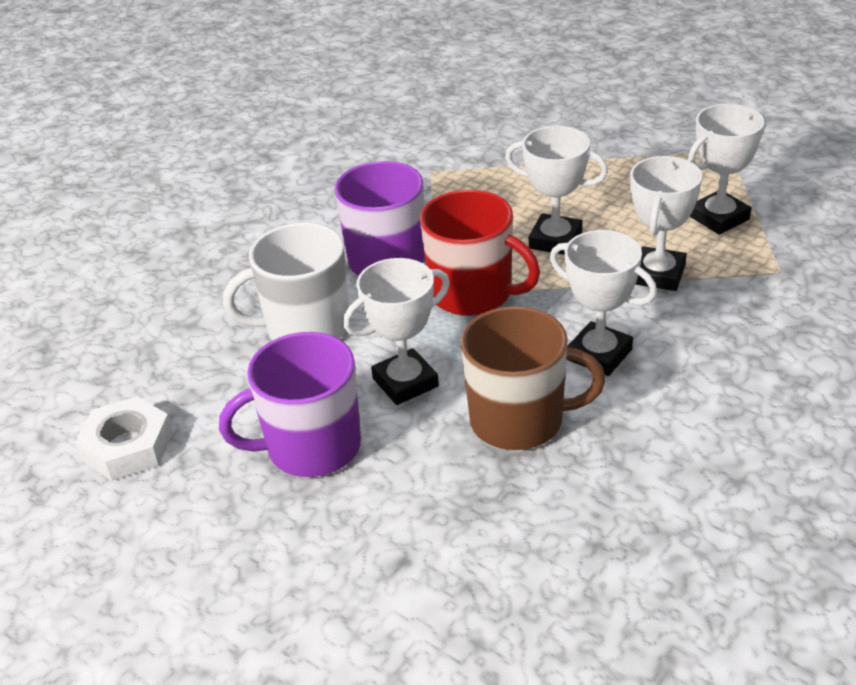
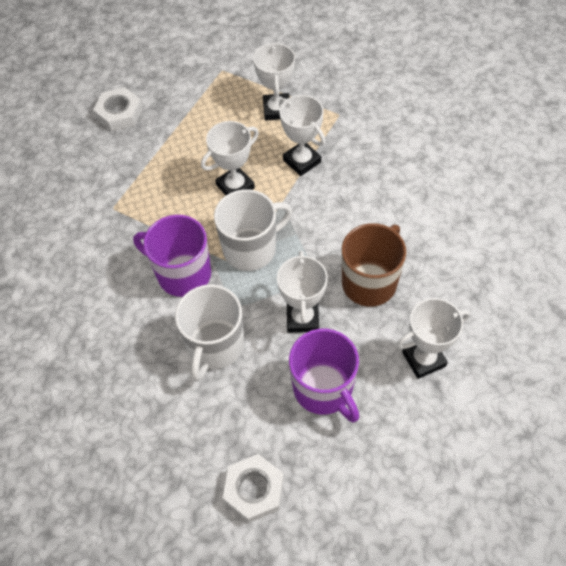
camera: 60 degrees left, 20 degrees up
(311, 447) = (323, 389): purple mug -> purple mug turned 45 degrees counterclockwise
(473, 294) = (251, 248): red mug -> white mug
(568, 115) = (119, 114): none -> white nut
(599, 354) = (345, 221): white trophy -> white trophy (423, 359)

